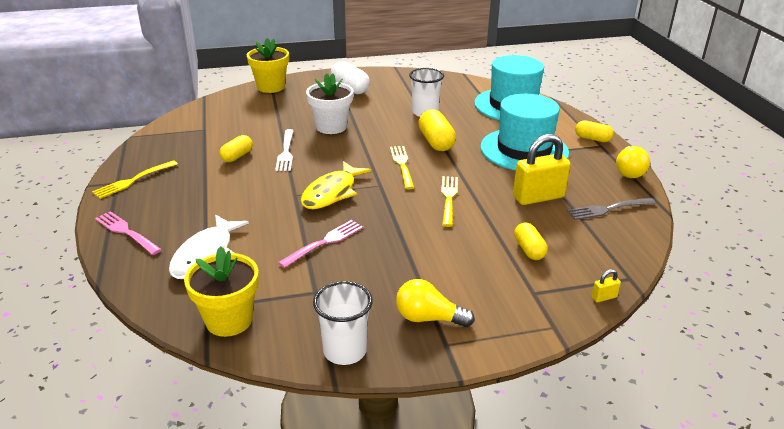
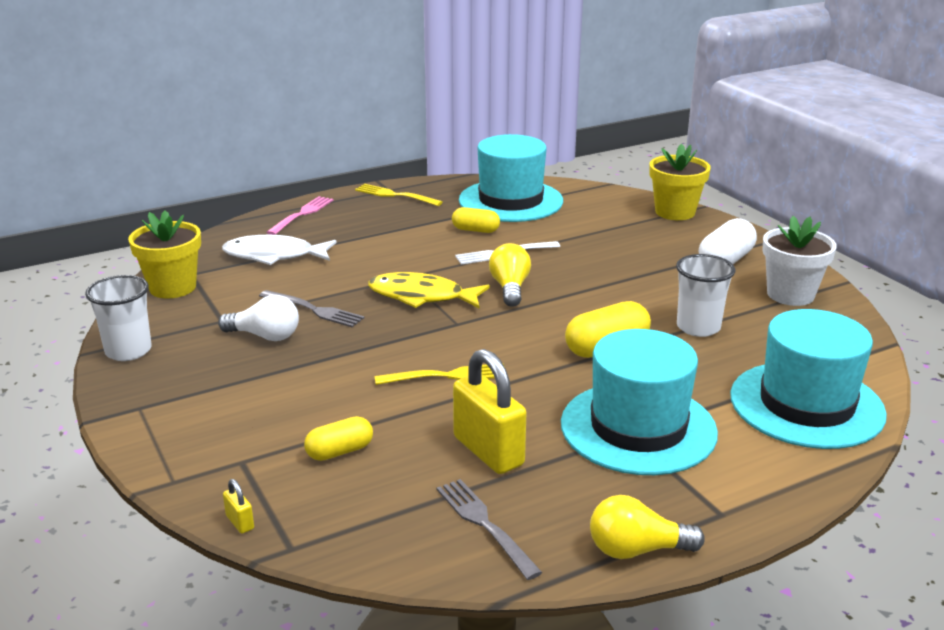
camera: 75 degrees right, 5 degrees down
(197, 135) = (510, 201): none -> turquoise hat
(324, 242) = (314, 310): pink fork -> grey fork
(331, 127) = (592, 268): white flower pot -> white flower pot (790, 294)
(356, 270) = (265, 336): none -> white light bulb
(402, 165) = (518, 331): yellow fork -> none
(428, 318) = (183, 391): yellow light bulb -> yellow light bulb (510, 288)
(592, 139) = (741, 502): yellow capsule -> none

